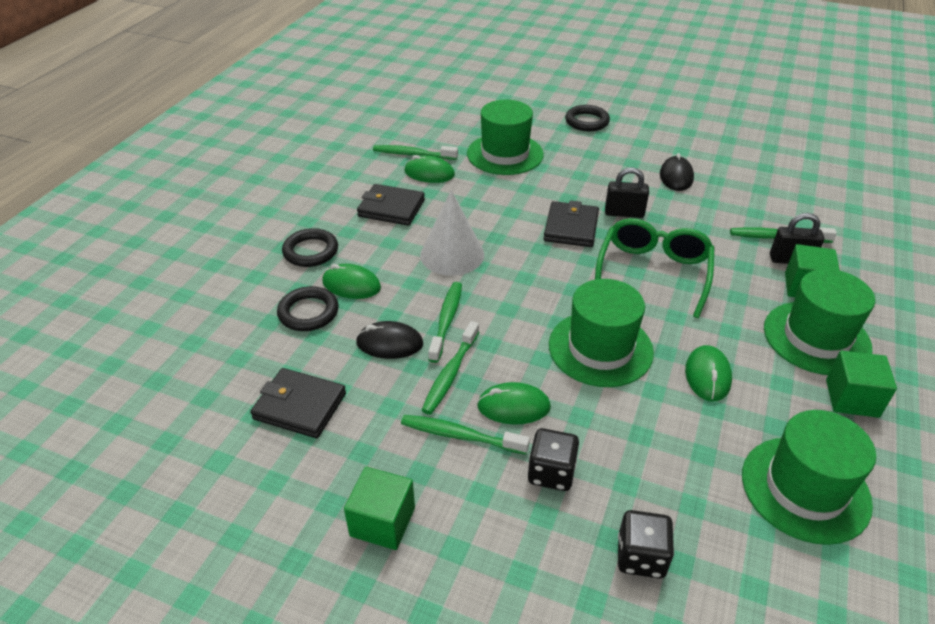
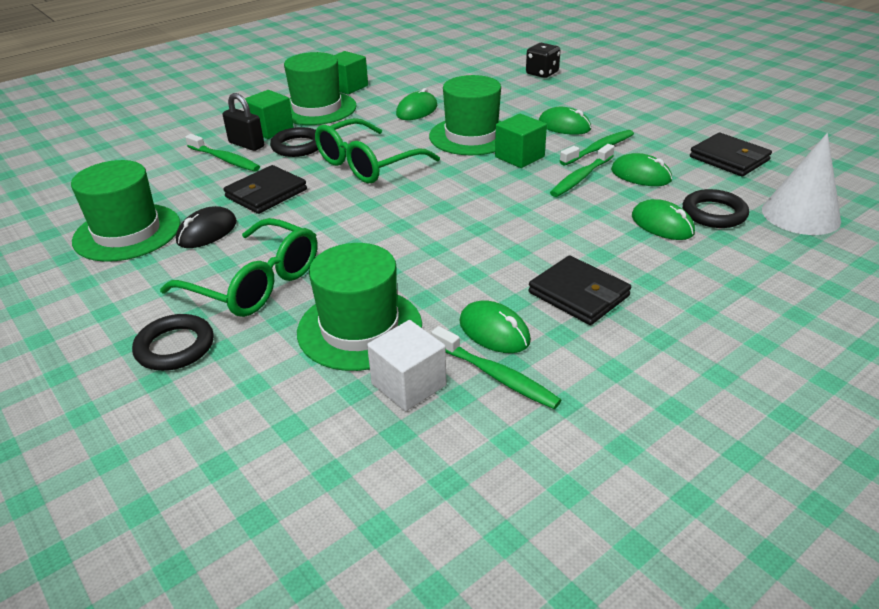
camera: 150 degrees left, 5 degrees down
(311, 251) = (703, 270): black ring -> black ring (297, 146)
(382, 522) = (680, 106): green cube -> green cube (519, 157)
(389, 343) = (641, 175): black mouse -> green mouse
(452, 254) = (538, 224): white cone -> white cone (800, 215)
(453, 139) = (408, 384): none -> white cube
(460, 435) = (611, 123): green toothbrush -> none
(551, 473) = (564, 101): black dice -> none
(571, 227) = (390, 215): black wallet -> black wallet (266, 193)
(594, 158) = (256, 283): none -> green glasses
(624, 213) = (320, 213): black padlock -> none
(805, 489) = (430, 71): green hat -> green hat (127, 232)

